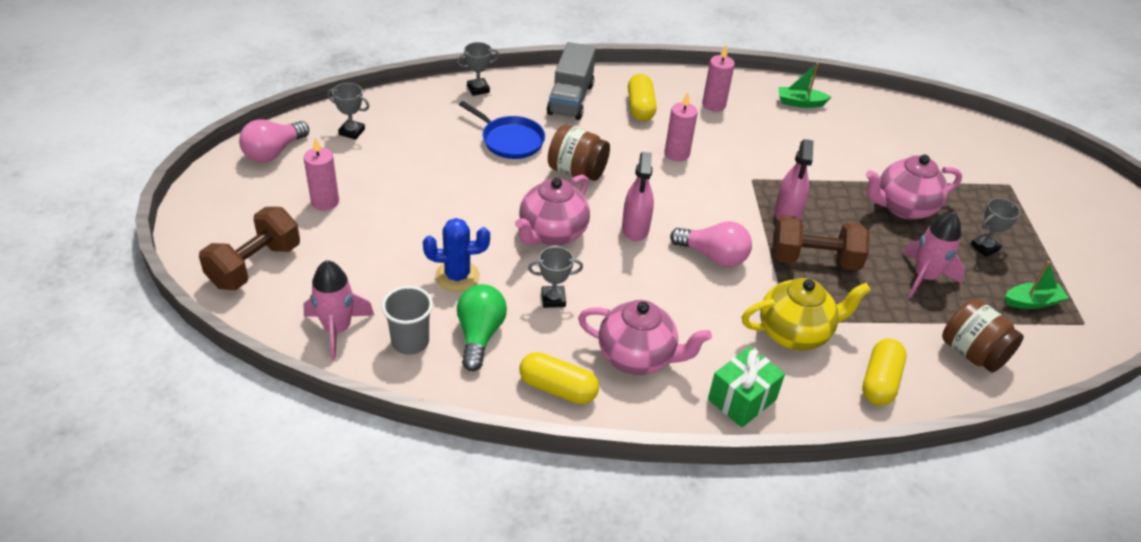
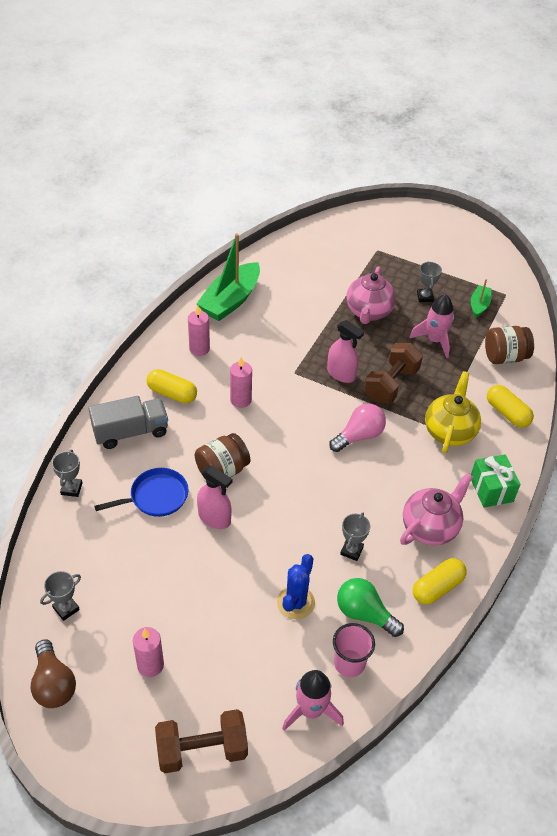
camera: 60 degrees left, 5 degrees up
(255, 265) = (202, 750): brown dumbbell -> brown dumbbell turned 75 degrees counterclockwise
(274, 152) = (53, 684): pink light bulb -> brown light bulb
(410, 342) = (349, 663): grey cup -> pink cup
(552, 233) = (283, 519): pink teapot -> none
(570, 99) = (131, 432): grey truck -> grey truck turned 60 degrees counterclockwise
(635, 228) = (306, 466): pink spray bottle -> pink spray bottle (214, 518)
(800, 103) = (230, 300): green boat -> green boat, size x1.98

